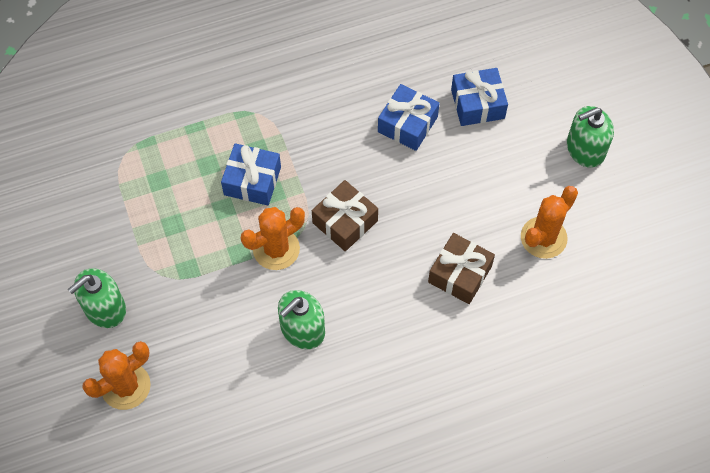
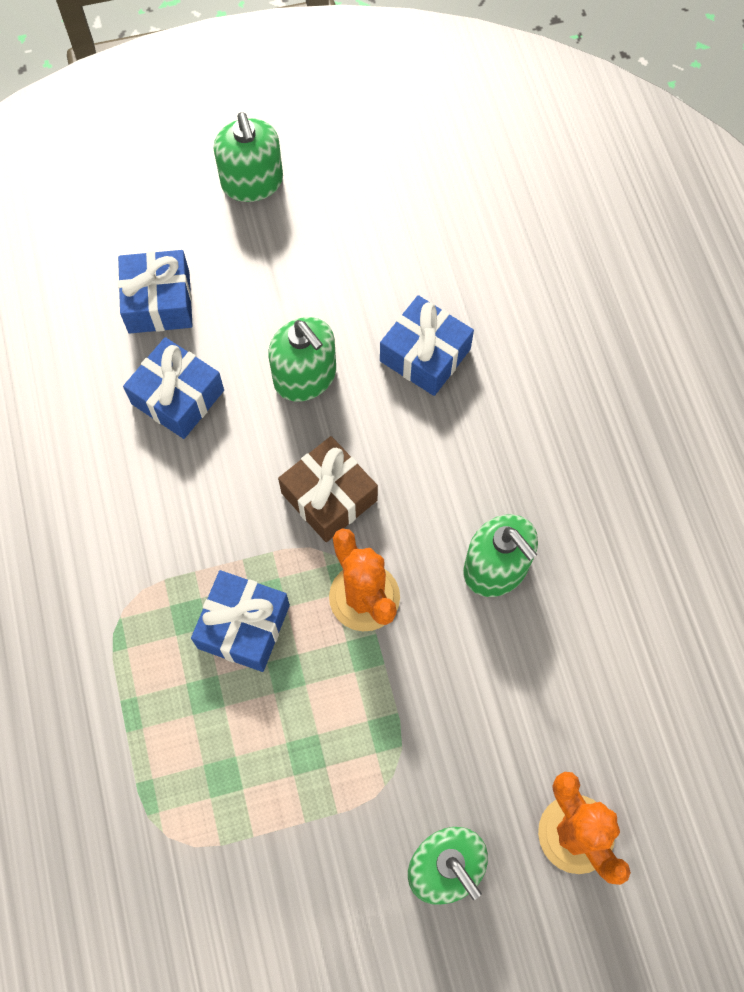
camera: 85 degrees left, 5 degrees up
(432, 199) = (305, 376): none -> green soap dispenser
(460, 274) = (425, 355): brown gift -> blue gift
(543, 238) = (379, 249): orange cactus -> none

